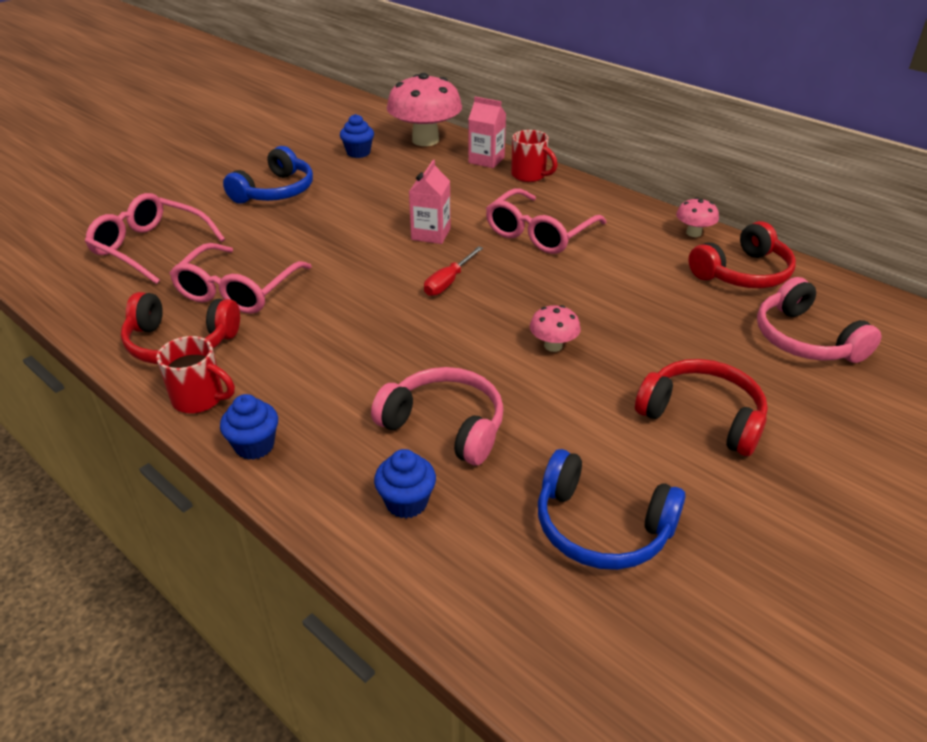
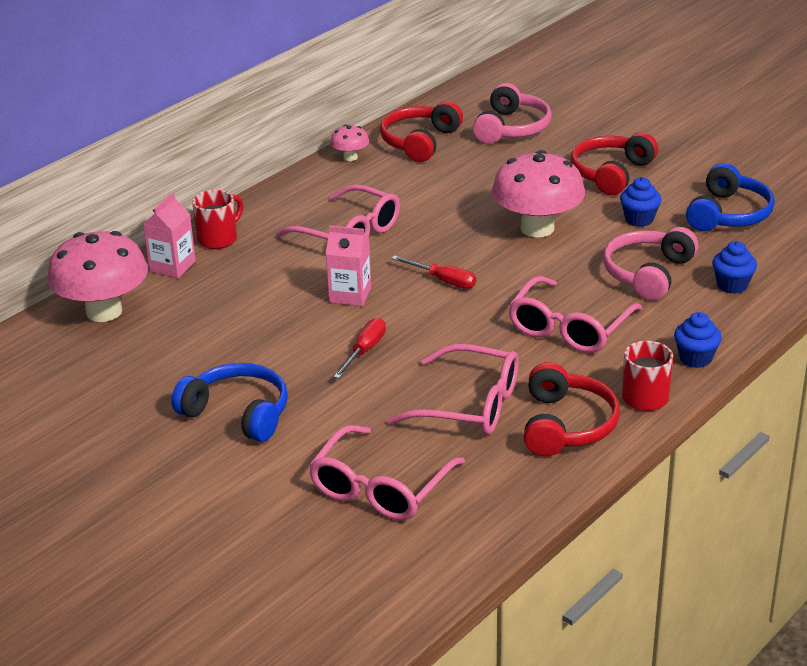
camera: 90 degrees left, 5 degrees down
(340, 241) = (365, 350): none -> red screwdriver
(344, 356) = (569, 328): none -> pink glasses
(358, 153) = (132, 360): blue cupcake -> blue cupcake (639, 219)
(553, 346) = (537, 228): pink mushroom -> pink mushroom, size x2.17
(743, 273) = (419, 142): red headphones -> red headphones turned 120 degrees counterclockwise
(804, 339) = (512, 128): pink headphones -> pink headphones turned 45 degrees counterclockwise

